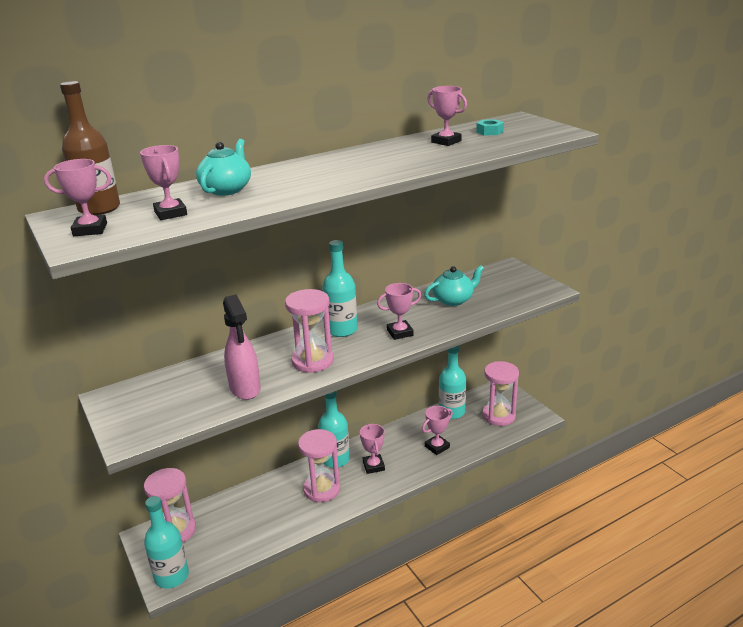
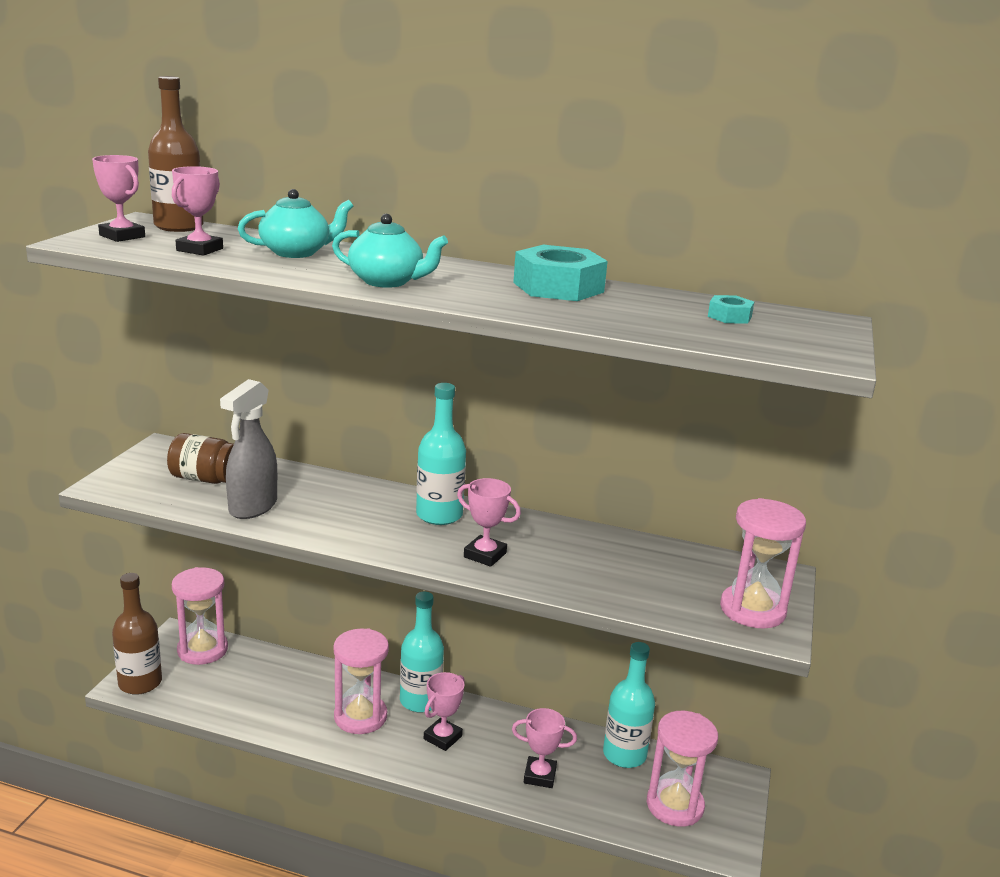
camera: 45 degrees right, 5 degrees down
(171, 576) = (140, 683): turquoise bottle -> brown bottle
(181, 394) = (205, 479): none -> brown jar
(245, 389) = (252, 507): pink spray bottle -> grey spray bottle
(312, 361) = (351, 523): pink hourglass -> pink hourglass (752, 610)
(396, 149) = (558, 287): none -> turquoise nut
(446, 141) = (637, 303): pink trophy -> none
(453, 300) = (620, 563): turquoise teapot -> turquoise teapot (387, 282)

